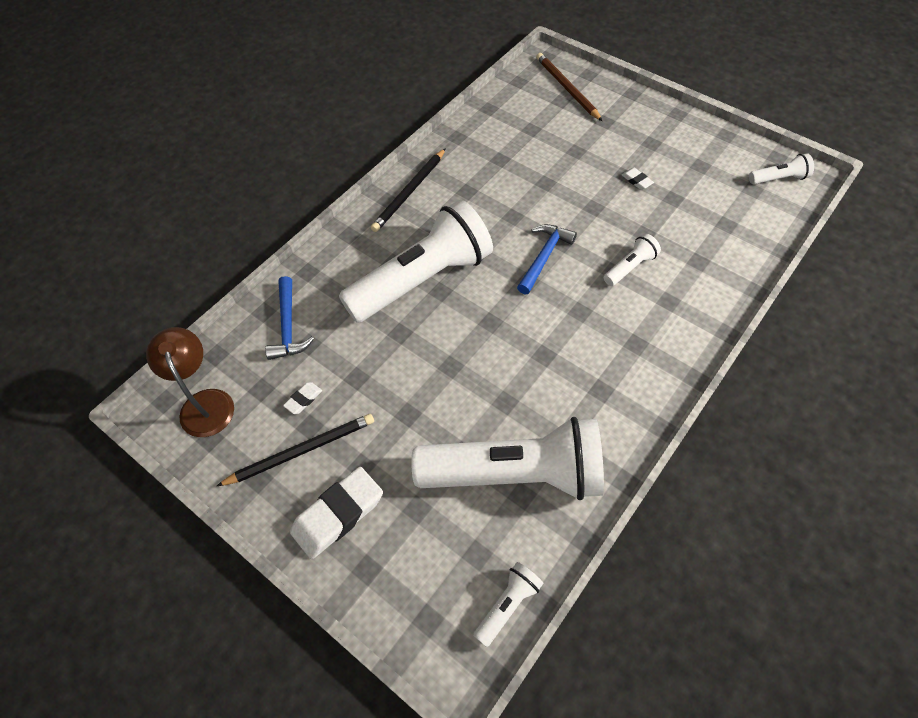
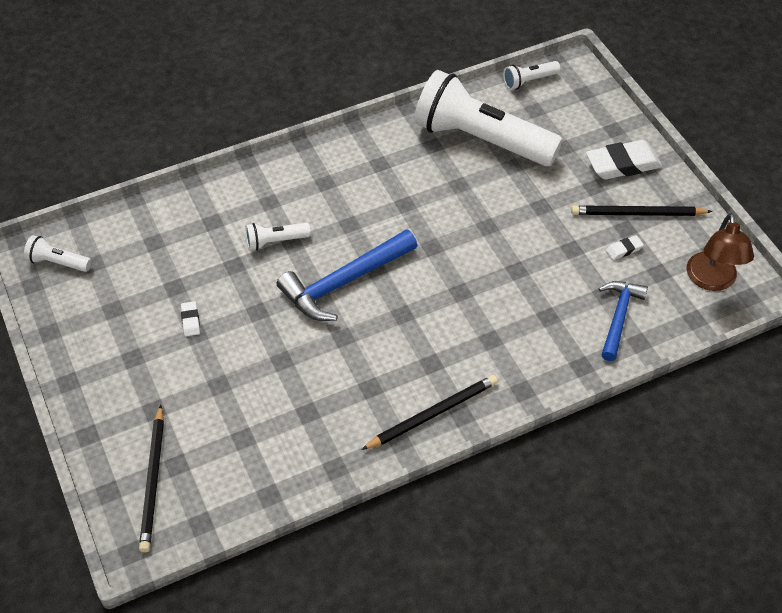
camera: 155 degrees left, 5 degrees down
(423, 279) = (471, 309): white flashlight -> none
(544, 257) = (344, 282): blue hammer -> blue hammer, size x1.55
(567, 88) = (153, 481): brown pencil -> black pencil

